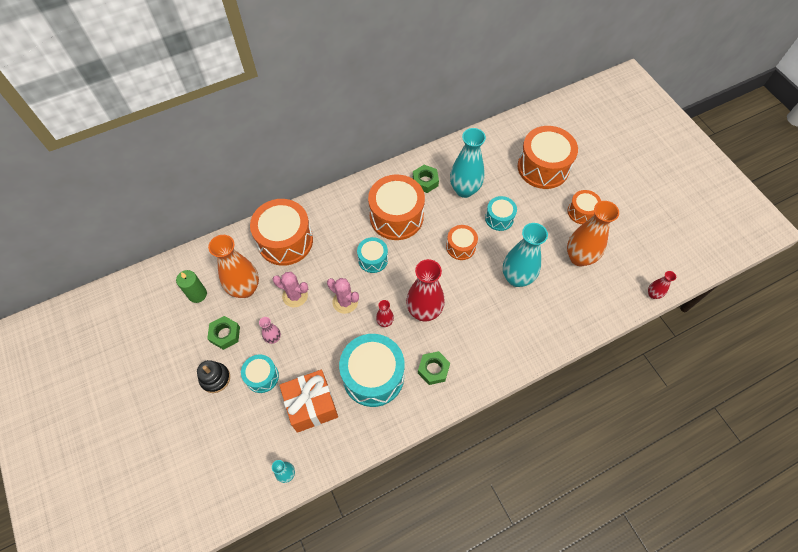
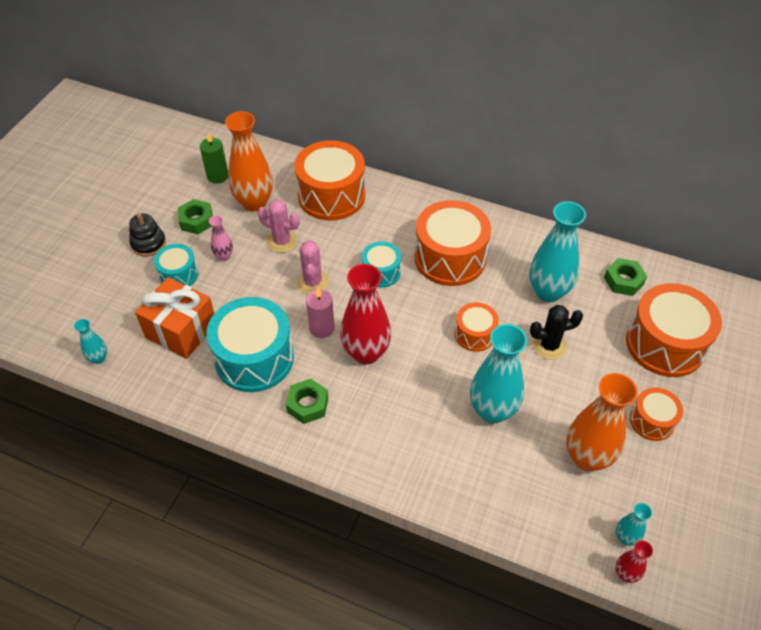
camera: 50 degrees right, 10 degrees down
(295, 296) = (282, 241): pink cactus -> pink cactus turned 45 degrees counterclockwise
(385, 322) = (322, 328): red vase -> pink candle
(425, 181) = (518, 253): green nut -> green nut (623, 281)
(499, 218) = (549, 345): turquoise drum -> black cactus
(634, 278) = (625, 537): none -> turquoise vase

